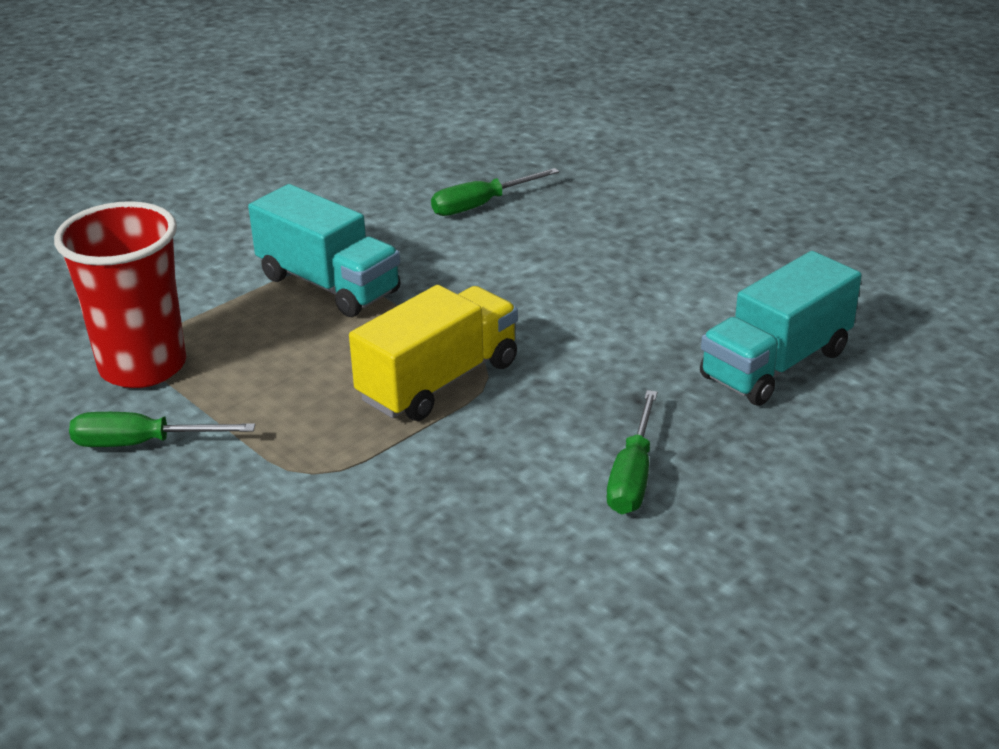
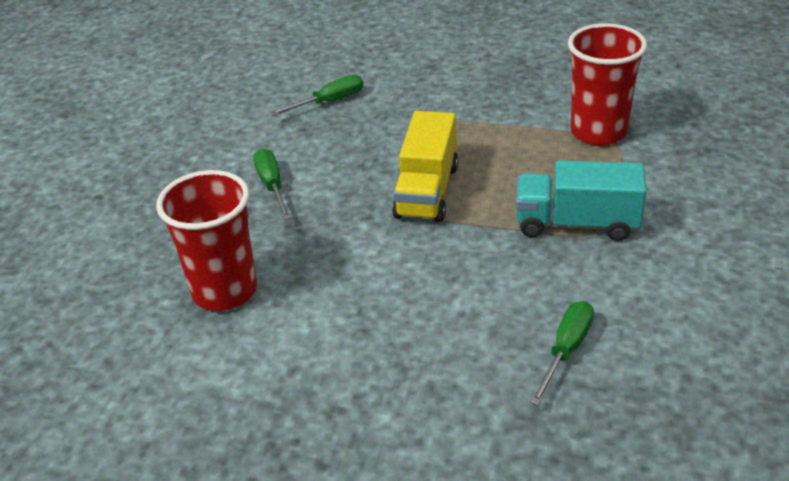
camera: 150 degrees right, 5 degrees up
(142, 443) = (535, 102): green screwdriver -> green screwdriver (329, 102)
(775, 364) = (224, 291): turquoise truck -> red cup

